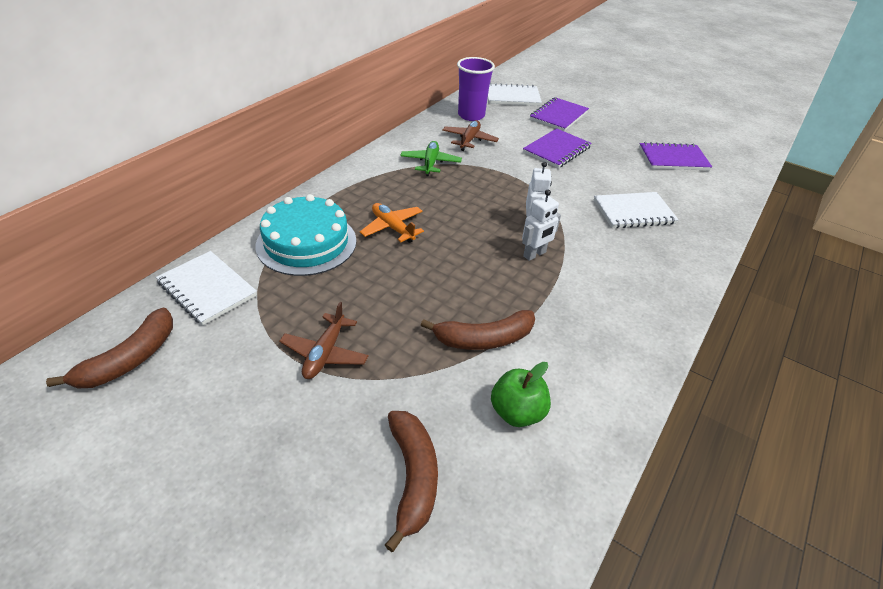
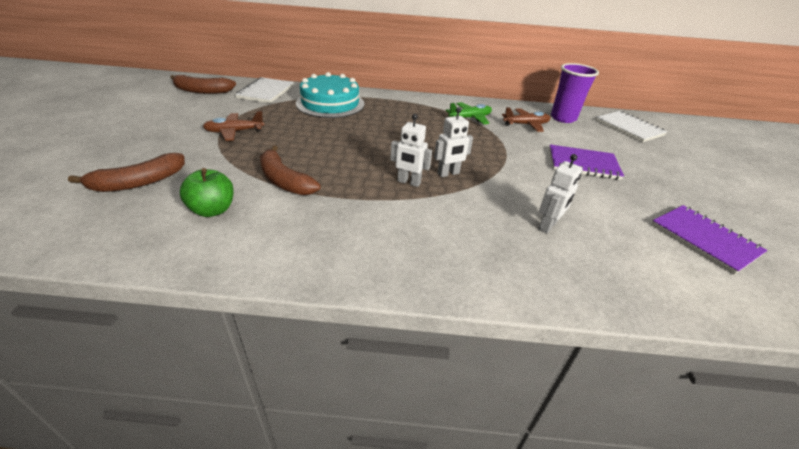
camera: 60 degrees right, 5 degrees down
(392, 228) = (375, 123): orange plane -> none
(558, 116) = (644, 154): purple notebook -> none
(633, 212) = (548, 226): white notebook -> white robot

